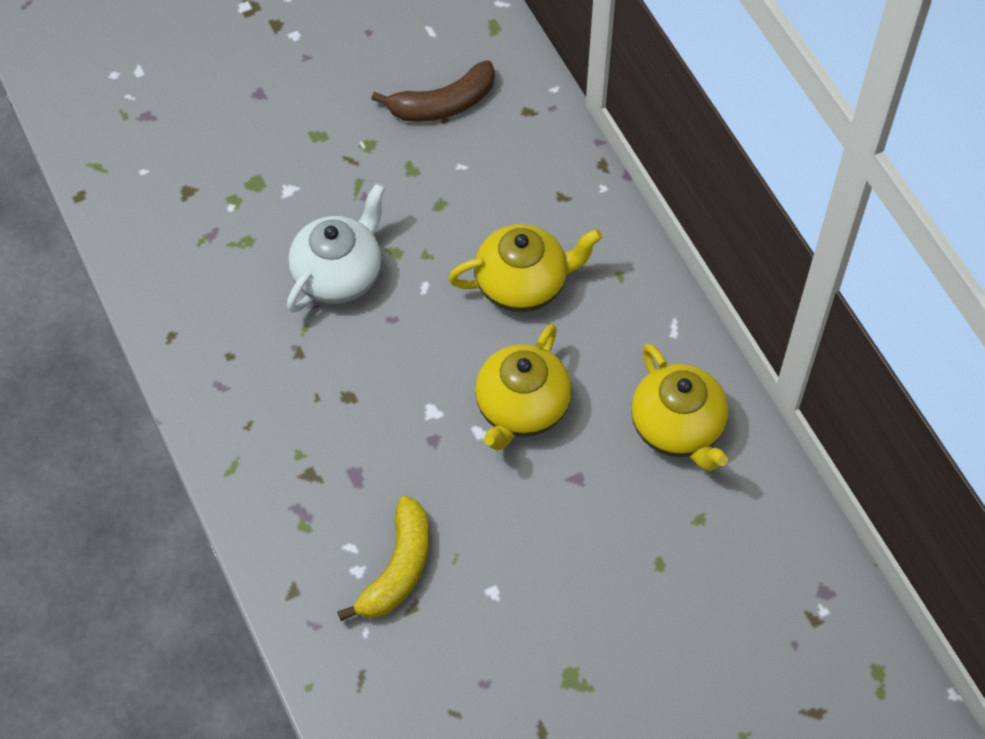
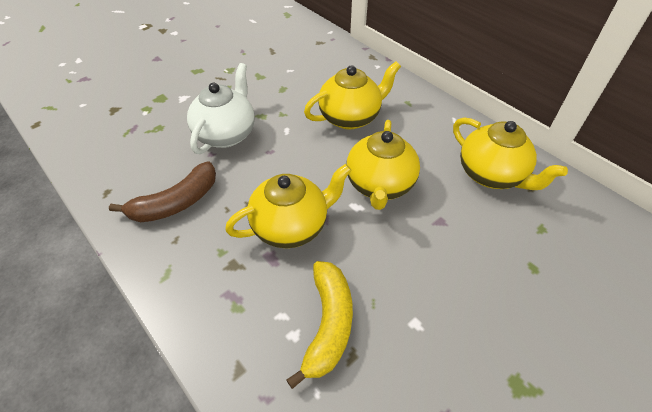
camera: 15 degrees left, 10 degrees down
(390, 440) = (291, 226): none -> yellow teapot
(443, 104) = (269, 46): brown banana -> brown banana (176, 202)

